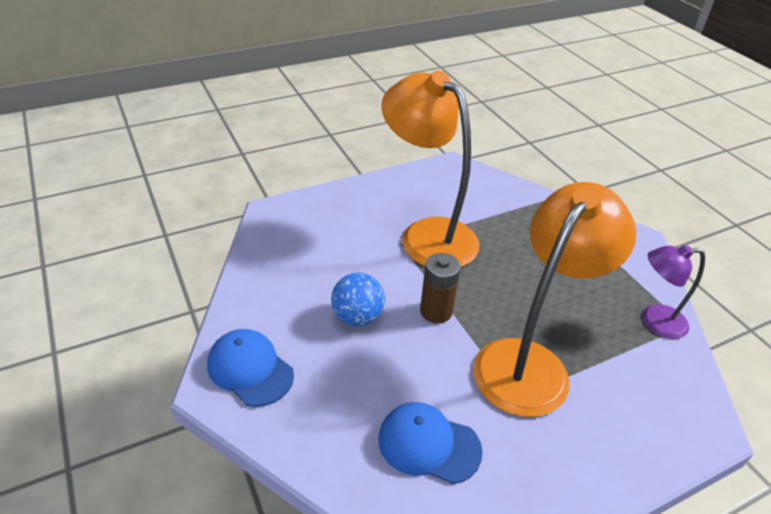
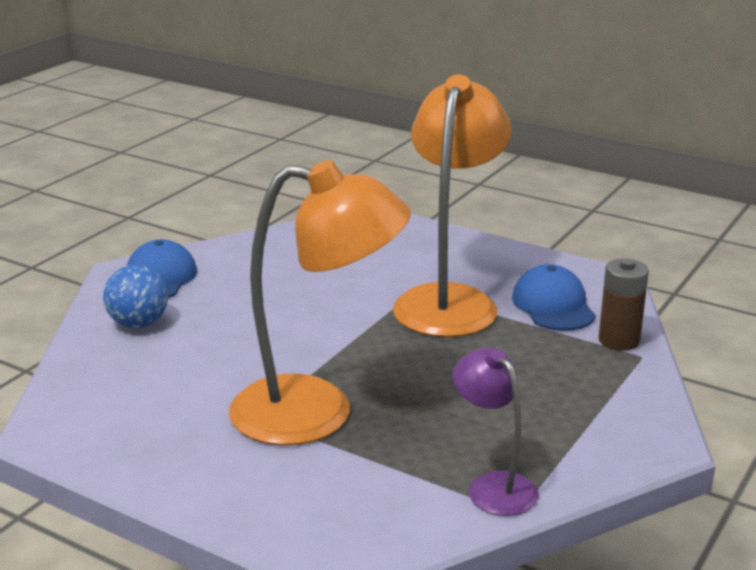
camera: 60 degrees right, 15 degrees down
(357, 317) = (274, 303): blue ball -> blue ball (138, 323)
(428, 444) = (151, 384): blue cap -> blue cap (553, 305)
(436, 311) = (331, 339): brown battery -> brown battery (619, 340)

